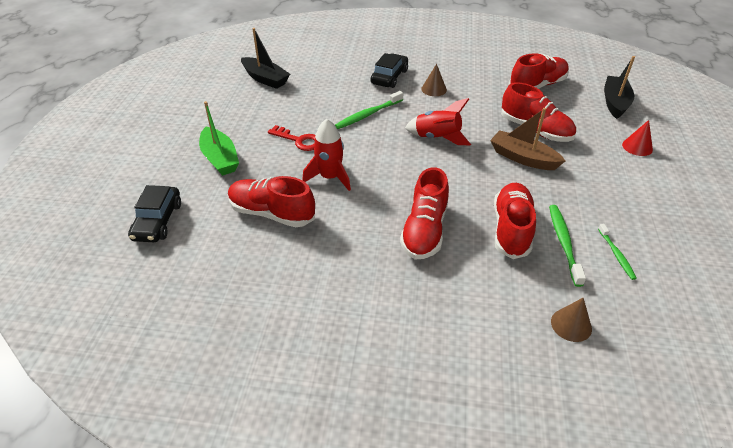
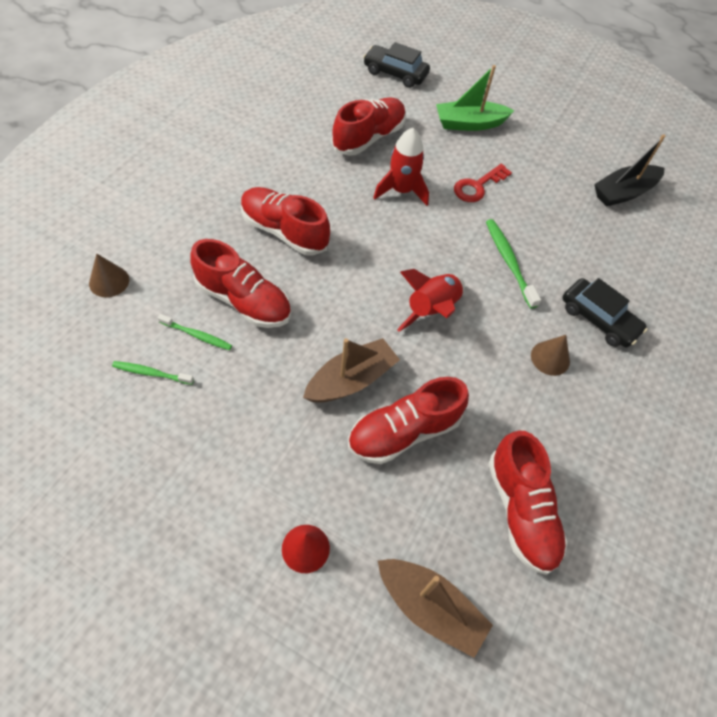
camera: 105 degrees right, 15 degrees up
(564, 243) = (197, 335): green toothbrush -> green toothbrush, size x0.64
(615, 103) = (429, 607): black boat -> brown boat

